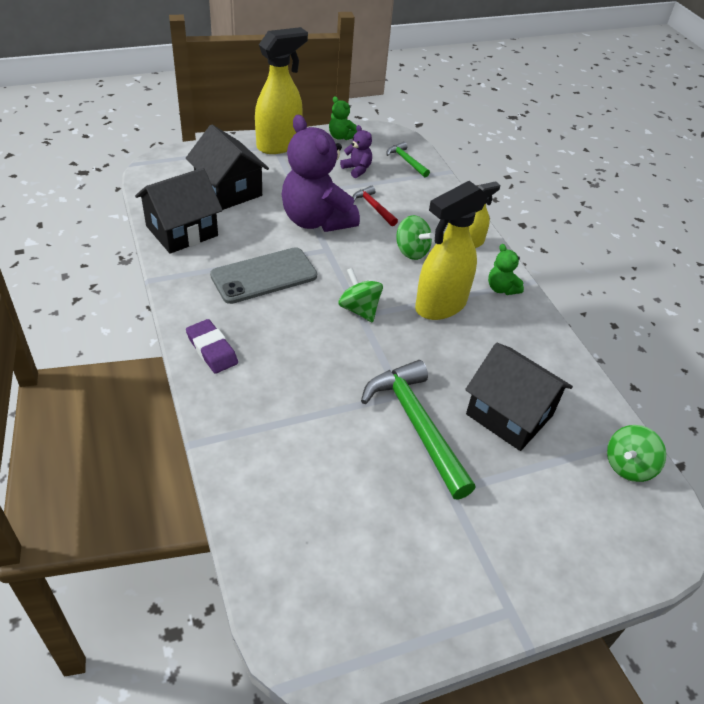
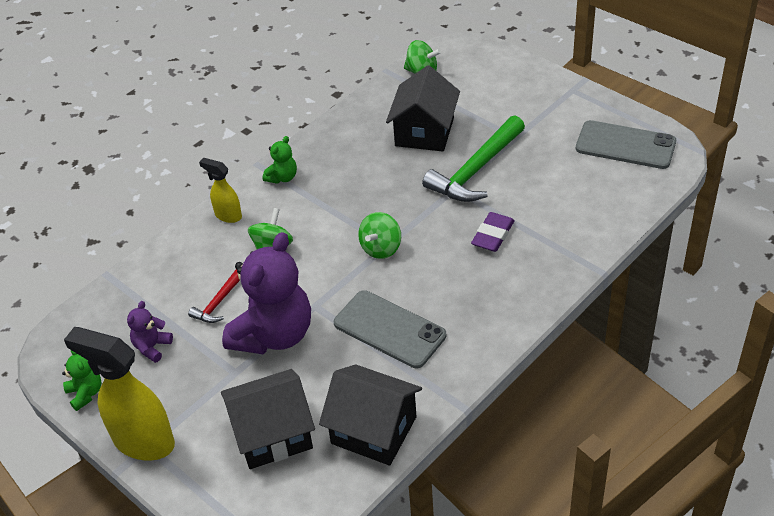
camera: 110 degrees left, 0 degrees up
(212, 349) = (507, 312): purple eraser -> purple eraser (493, 235)
(228, 190) = (273, 434): black house -> black house turned 45 degrees clockwise
(341, 137) = (85, 393): green teddy bear -> green teddy bear turned 45 degrees counterclockwise
(359, 598) = (625, 145): none -> grey phone
(406, 161) = (106, 314): green hammer -> none
(439, 306) = (336, 204): yellow spray bottle -> none

